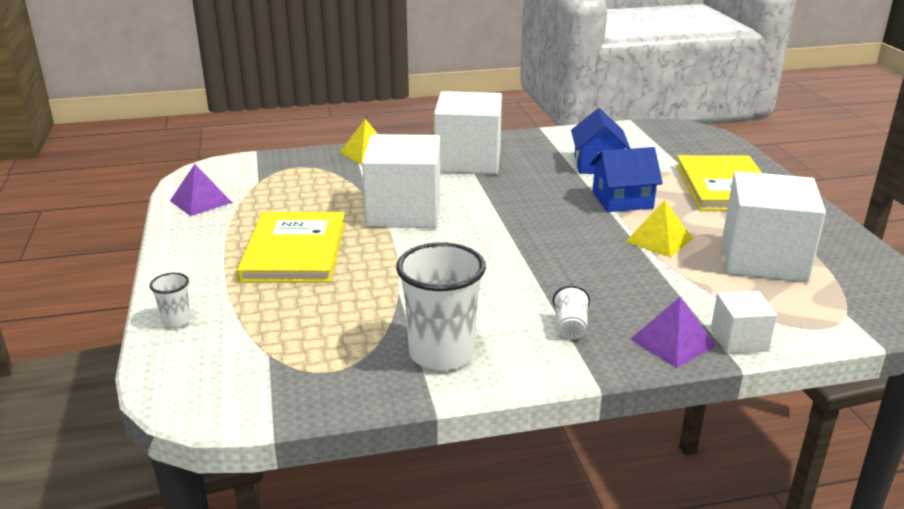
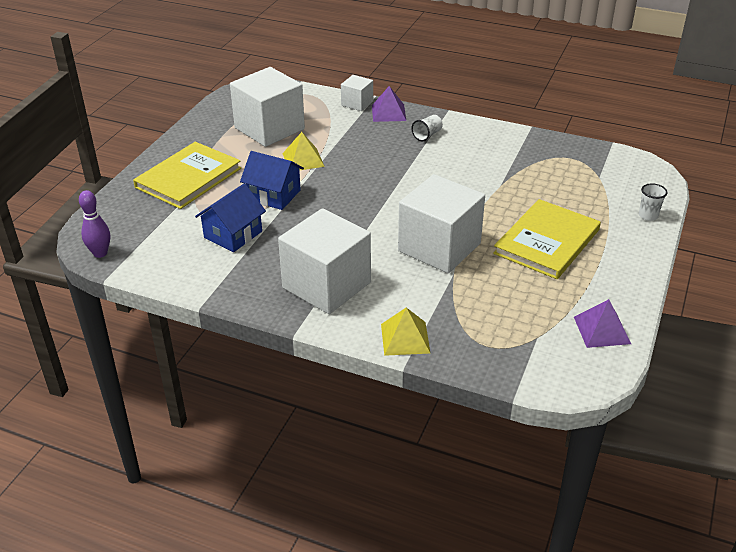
camera: 145 degrees left, 10 degrees up
(441, 354) = (507, 146): white cup -> none
(666, 127) = (100, 253): none -> purple bowling pin

